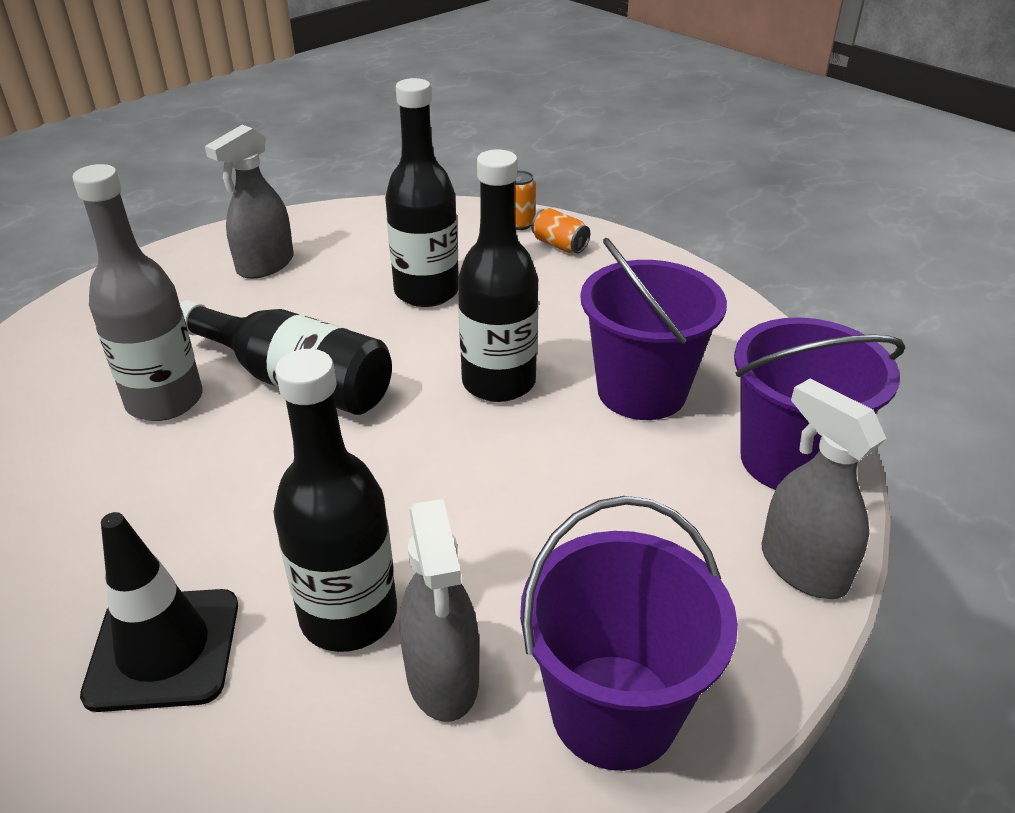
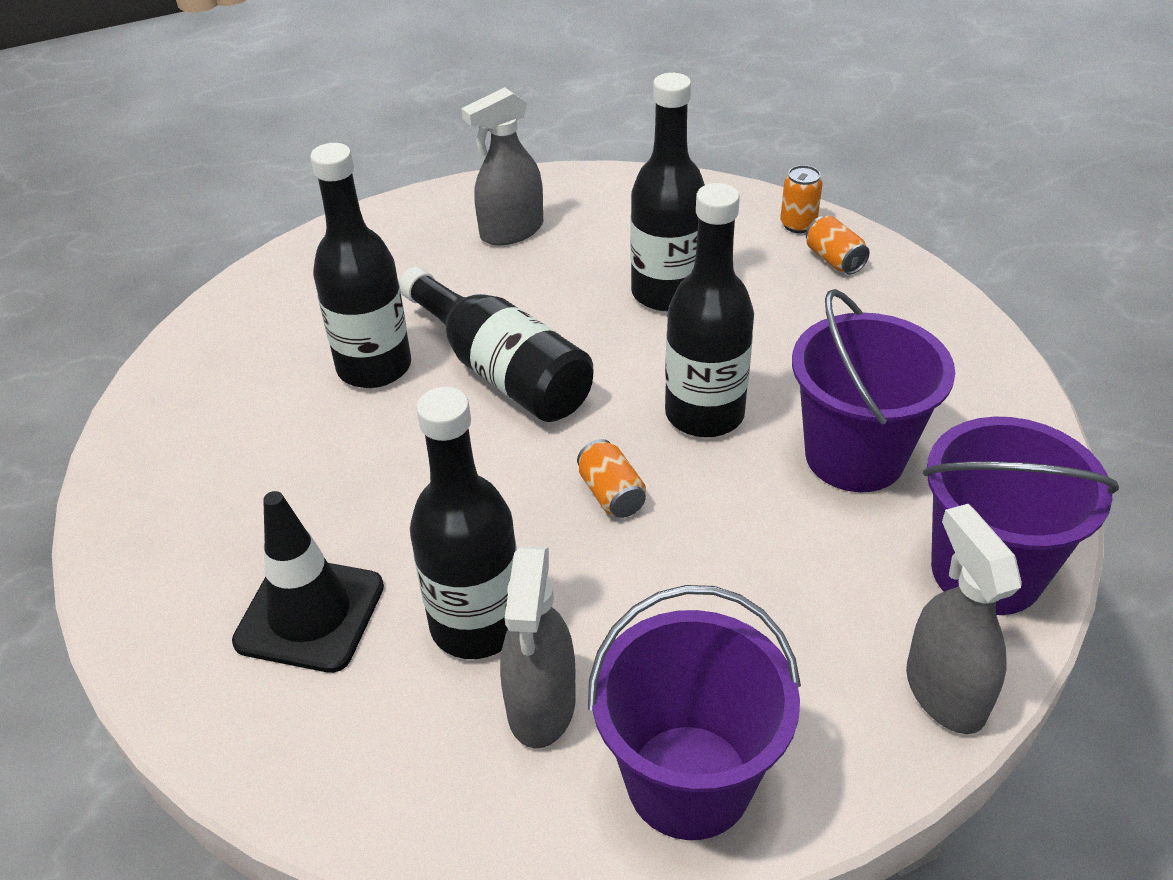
camera: 20 degrees right, 5 degrees up
(165, 400) = (374, 367): grey bottle -> black bottle
(439, 466) = (611, 494): none -> orange can

